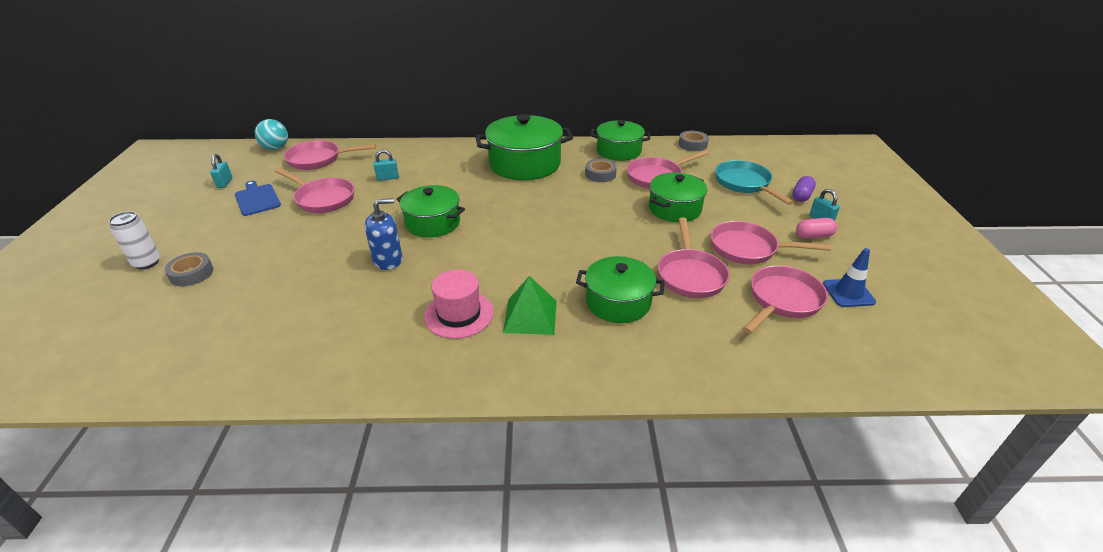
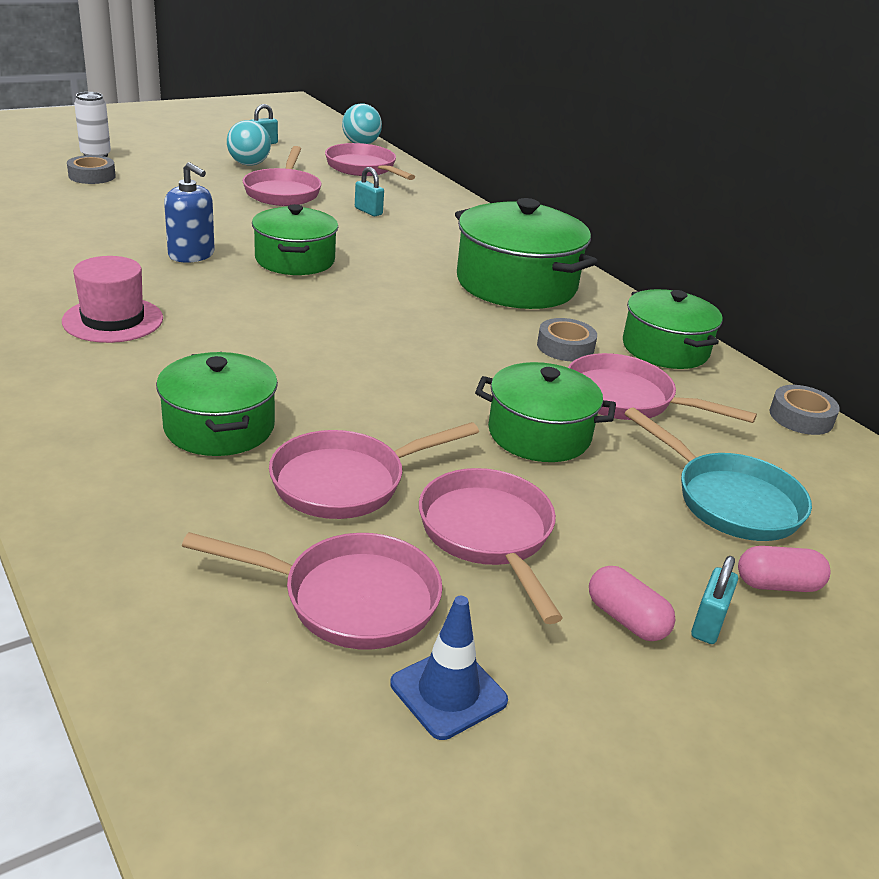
camera: 55 degrees right, 5 degrees down
(257, 199) = (249, 164): blue cutting board -> turquoise ball
(530, 316) = (140, 366): green pyramid -> none
(745, 184) = (729, 500): turquoise pan -> turquoise pan turned 105 degrees clockwise
(801, 196) = (777, 585): purple capsule -> pink capsule

